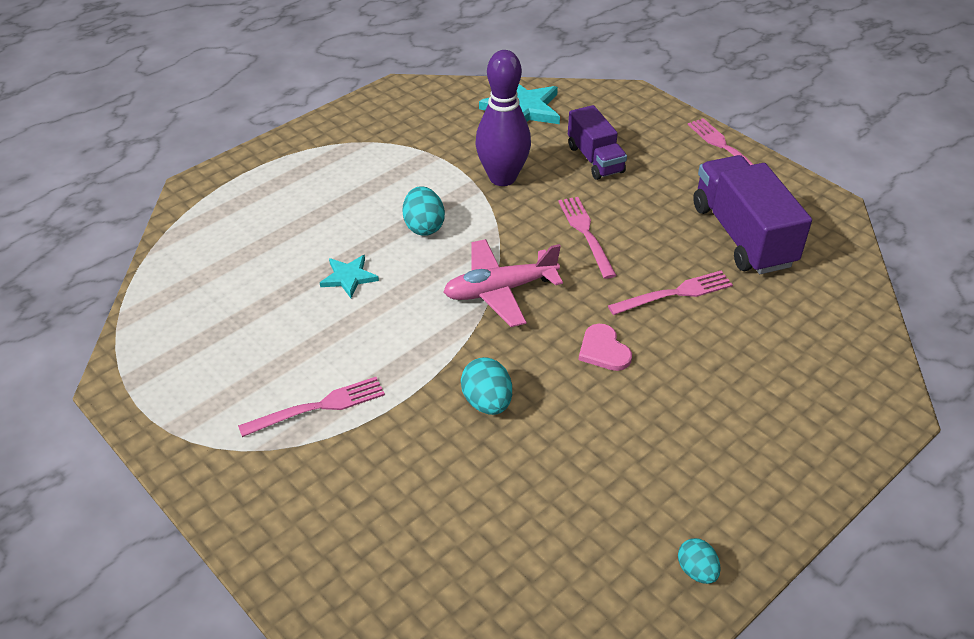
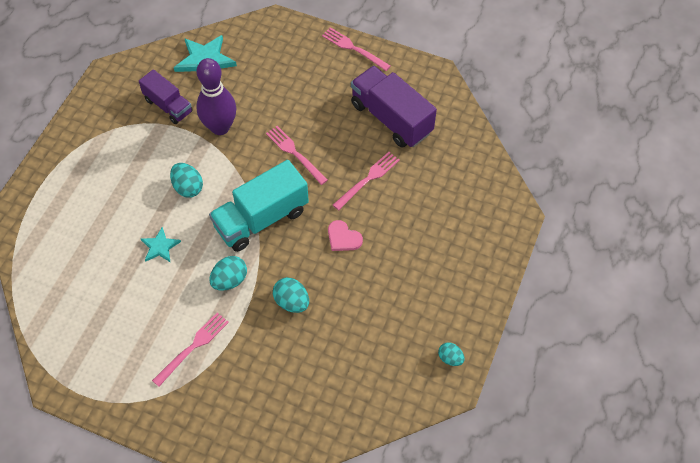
camera: 25 degrees left, 15 degrees up
(416, 346) = (229, 280): none -> turquoise egg
(500, 290) = (261, 219): pink plane -> turquoise truck
(595, 159) = (274, 89): purple truck -> purple truck (168, 106)

